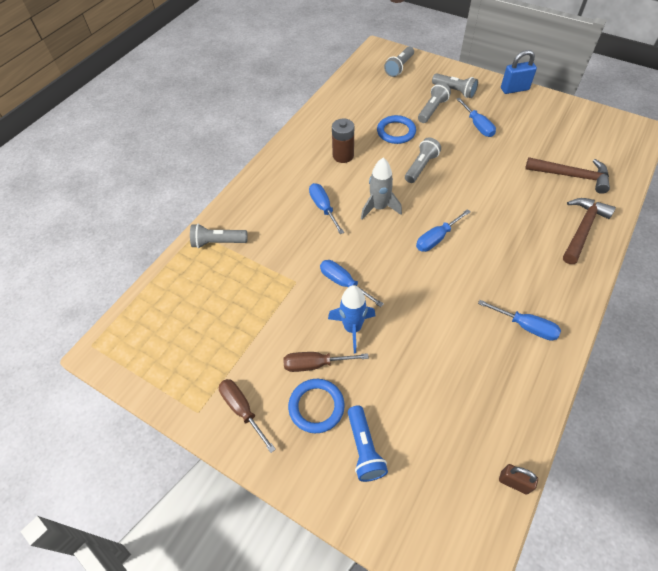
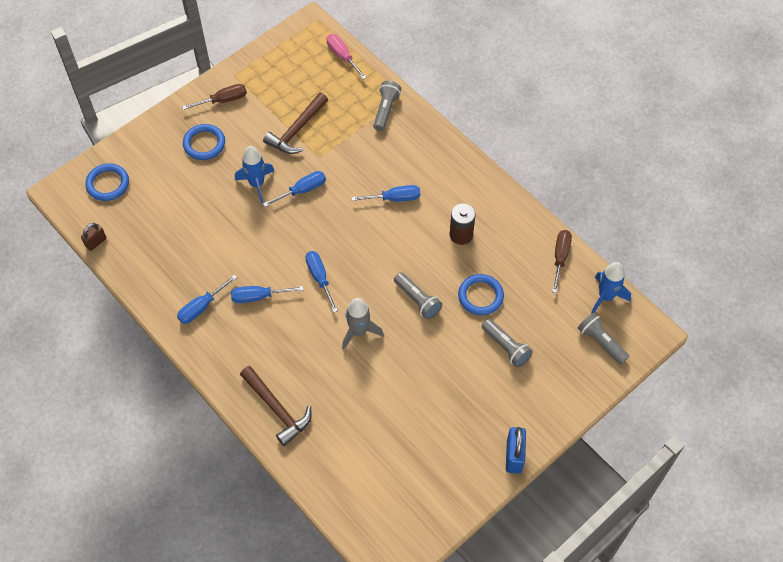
camera: 105 degrees right, 5 degrees up
(149, 302) = (342, 56): none -> pink screwdriver
(315, 364) = (237, 151): brown screwdriver -> brown screwdriver (560, 257)
(361, 71) = (606, 297): none -> blue rocket
(364, 448) = (161, 163): blue flashlight -> none
(379, 208) = (376, 244): grey rocket -> grey rocket (359, 332)
(422, 509) = (108, 184): none -> blue ring
(454, 91) = (532, 385): grey flashlight -> none
(477, 125) = (461, 383): blue screwdriver -> blue screwdriver (258, 297)
(571, 176) = (348, 439): brown hammer -> brown hammer (297, 130)

